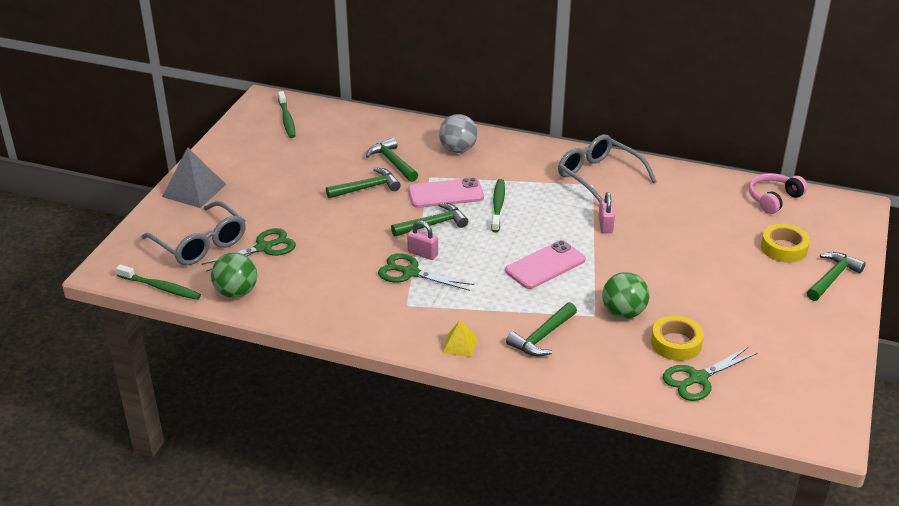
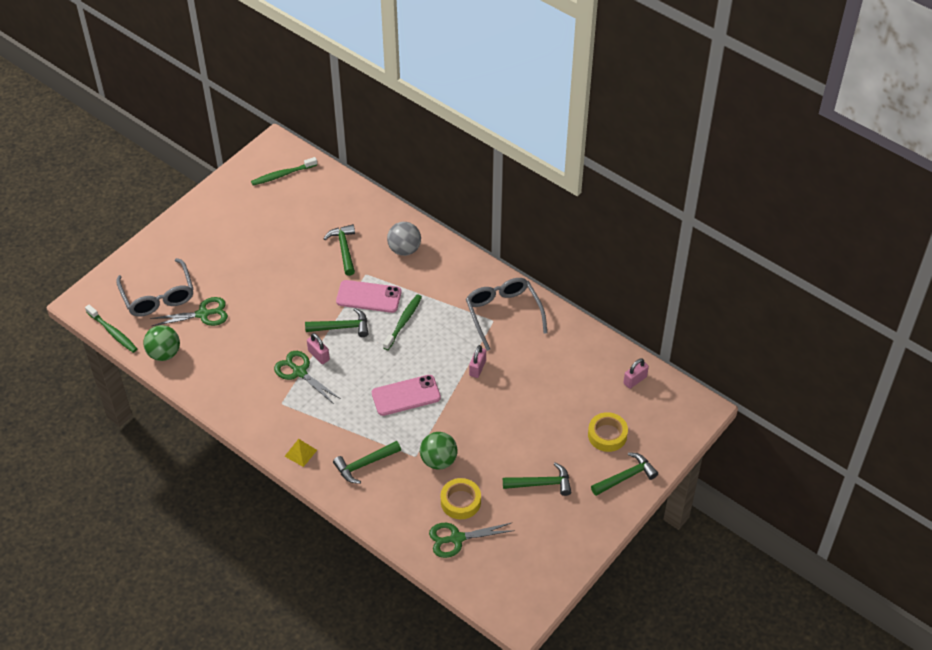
camera: 20 degrees right, 15 degrees up
(194, 190) = (176, 237): grey pyramid -> none
(287, 119) = (282, 175): green toothbrush -> green toothbrush turned 60 degrees clockwise
(367, 188) = (310, 272): green hammer -> green hammer (541, 483)
(773, 199) = (635, 380): pink headphones -> pink padlock

